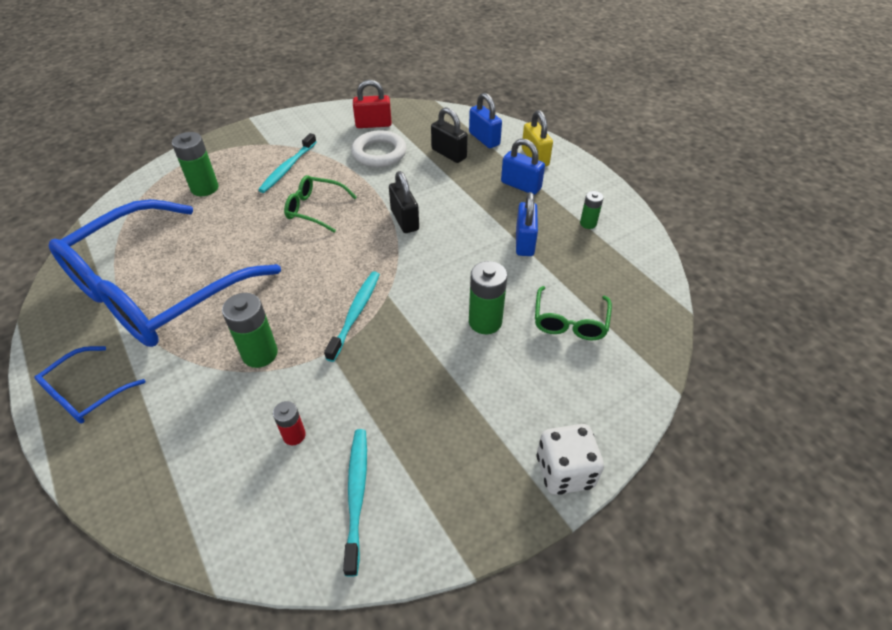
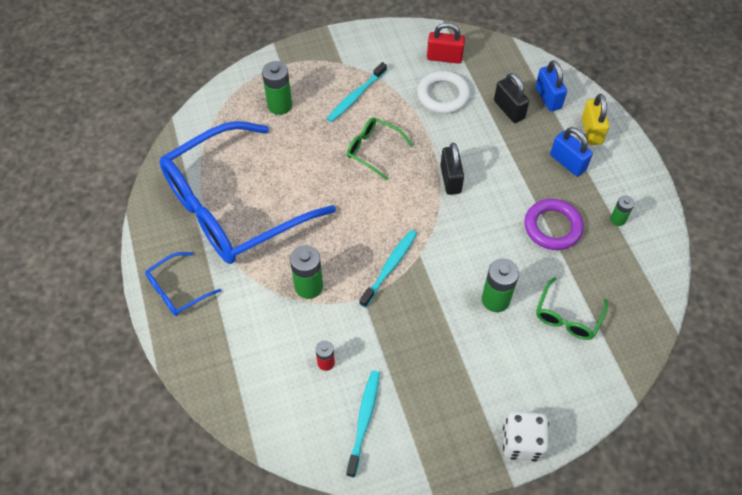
camera: 15 degrees right, 10 degrees up
(524, 242) = (552, 227): blue padlock -> purple ring

